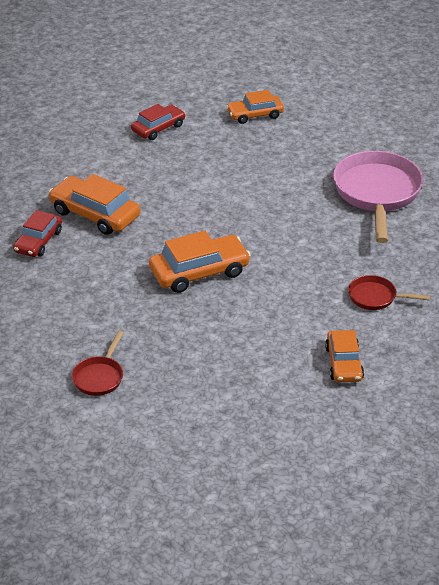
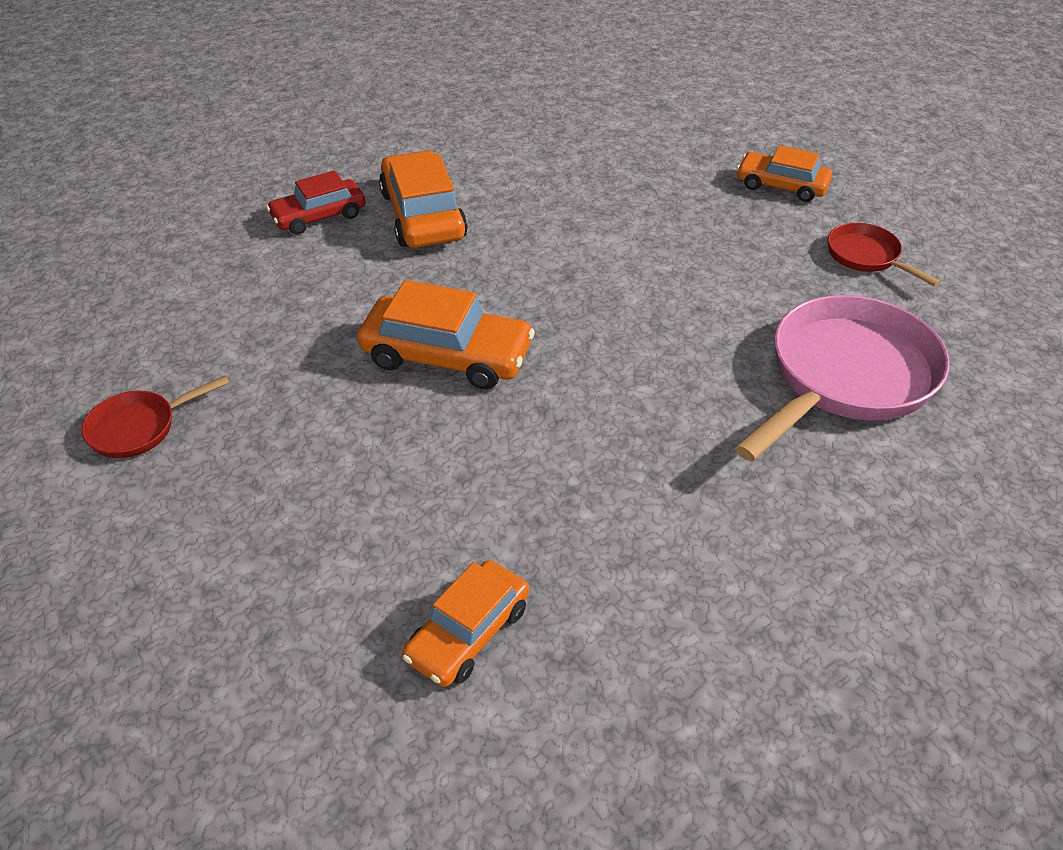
camera: 40 degrees right, 5 degrees up
(158, 128) = (632, 150): red car -> none
(375, 297) = (653, 547): red pan -> red pan (866, 256)

